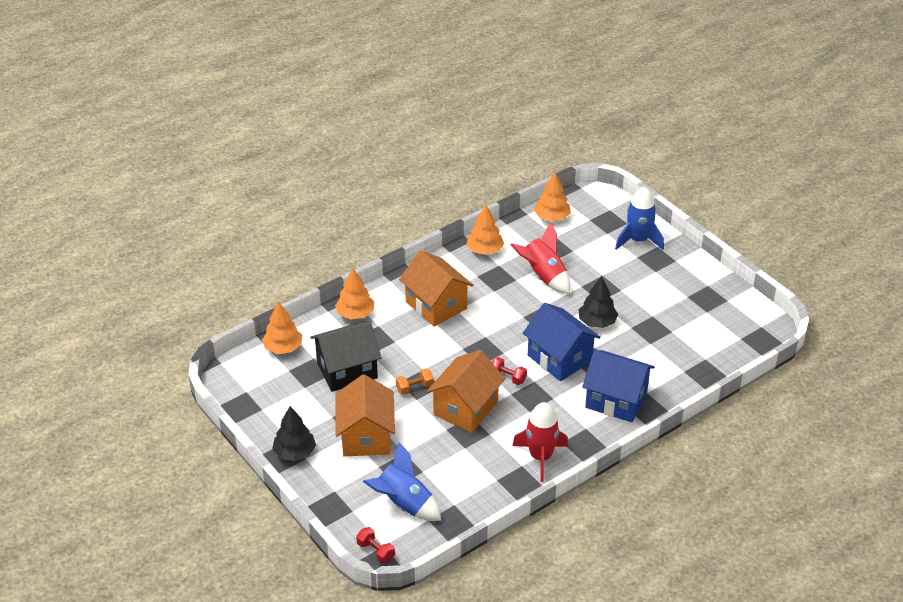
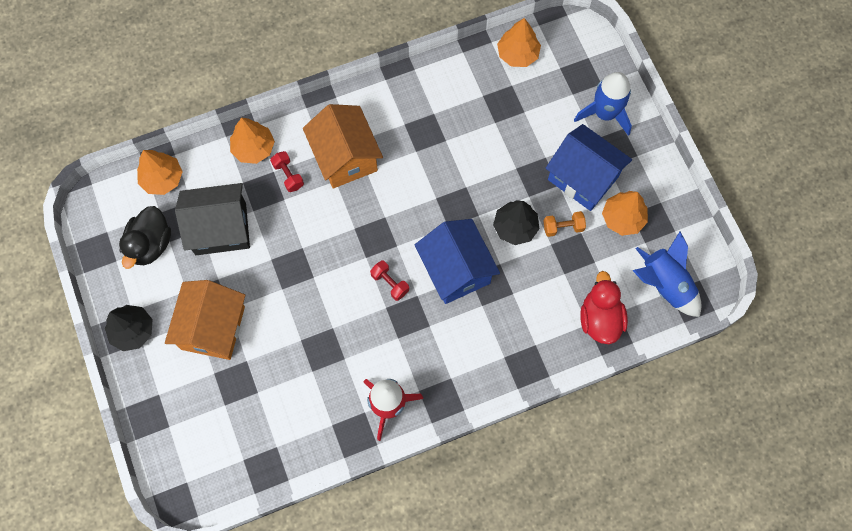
camera: 15 degrees right, 30 degrees up
(288, 392) = (150, 244): none -> black duck
(375, 551) = (176, 488): red dumbbell -> red dumbbell (288, 175)
(404, 504) = (224, 432): blue rocket -> blue rocket (664, 285)
(414, 388) = (285, 272): orange dumbbell -> orange dumbbell (563, 227)
(465, 408) = (330, 316): orange house -> none
(484, 250) = (425, 87): orange tree -> orange tree (622, 218)
(543, 276) = (478, 143): red rocket -> none
(616, 400) = (497, 347): blue house -> blue house (583, 178)
(692, 366) = (600, 319): none -> red duck

